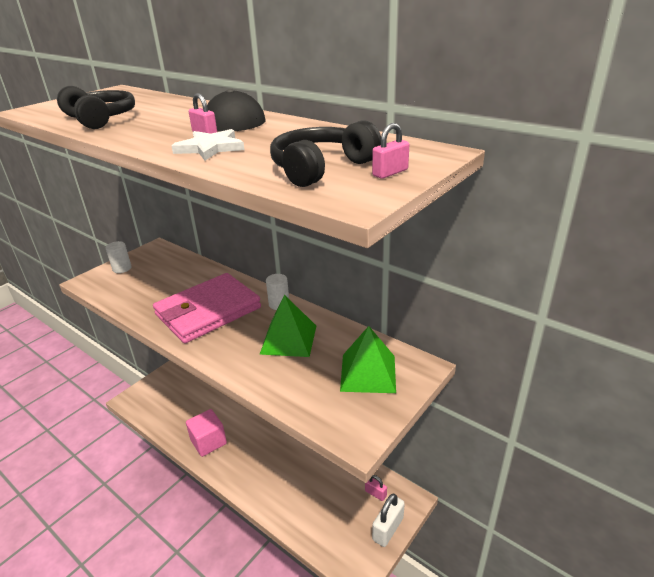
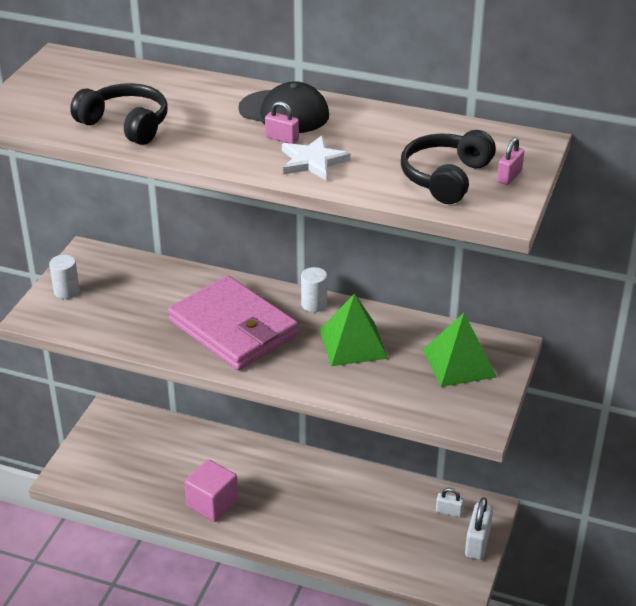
camera: 20 degrees left, 5 degrees up
(208, 311) = (233, 328): pink wallet -> pink wallet turned 75 degrees counterclockwise
(375, 493) = (449, 511): pink padlock -> white padlock

